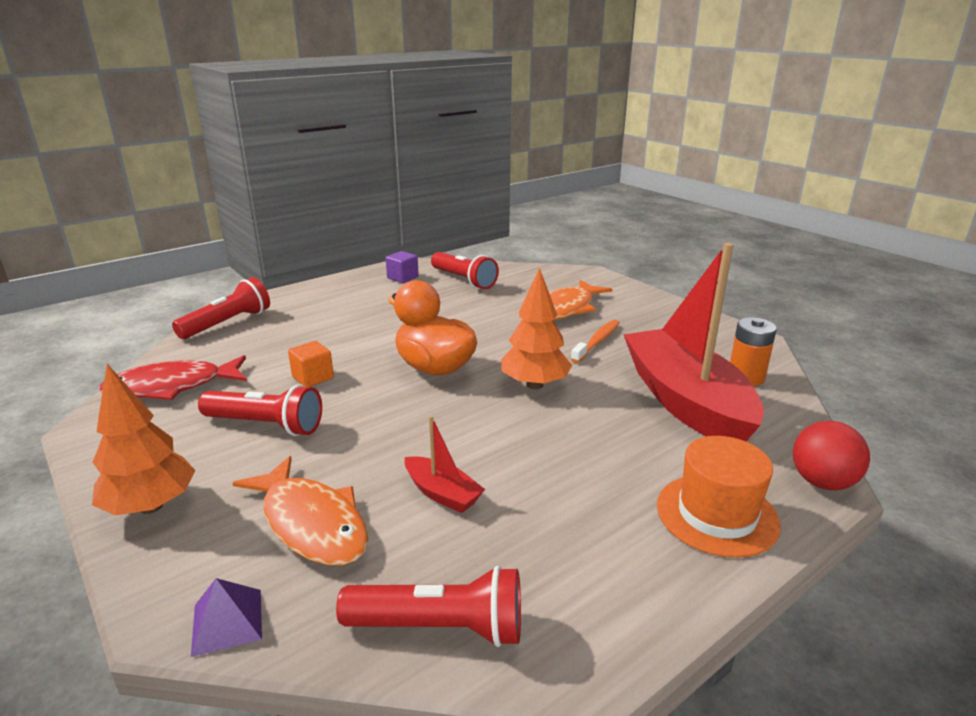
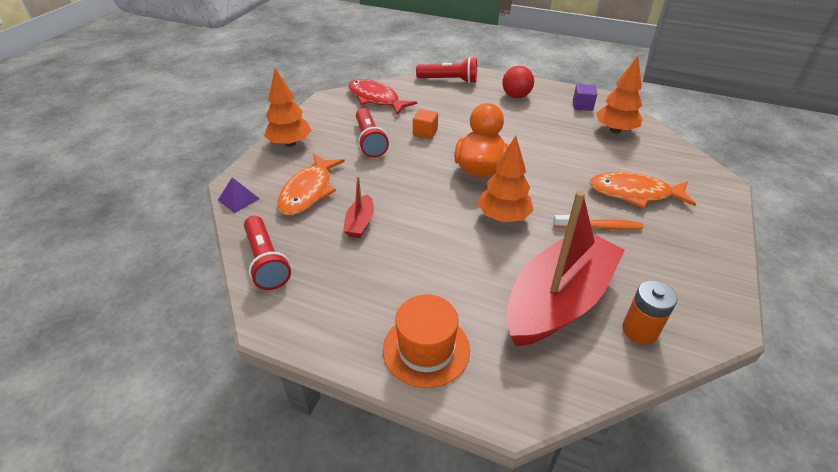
camera: 60 degrees right, 15 degrees up
(463, 280) = (615, 130): red flashlight -> orange tree
(822, 482) = (514, 407): red ball -> red ball (516, 96)

